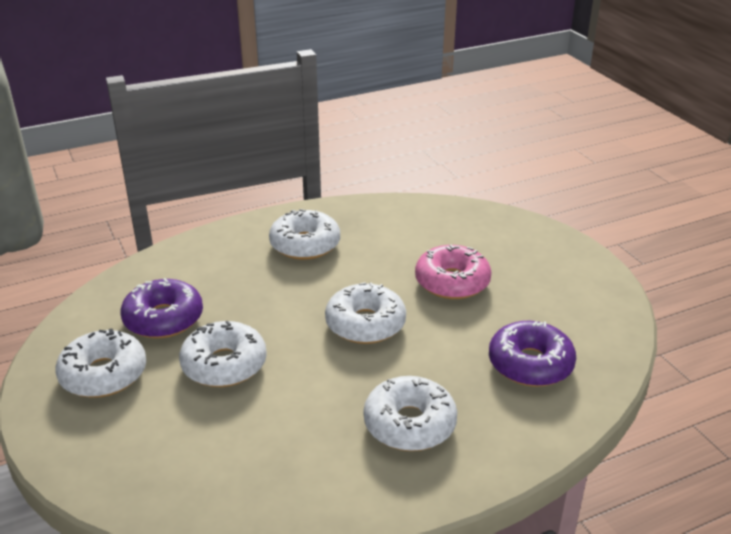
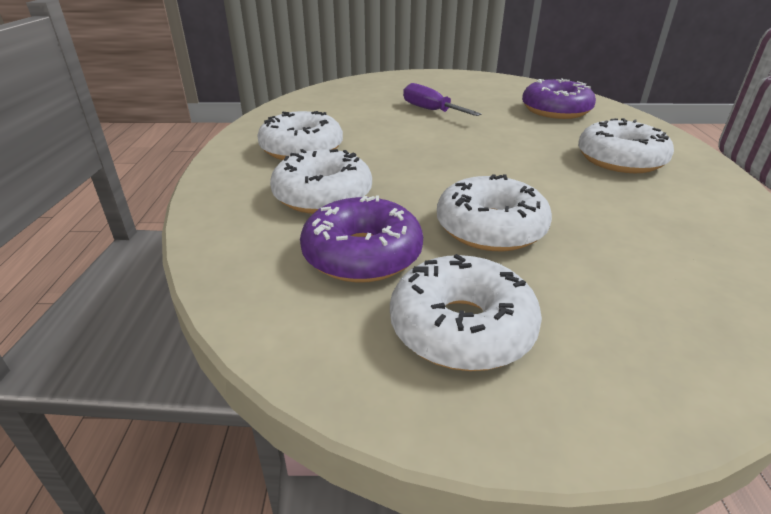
camera: 65 degrees left, 0 degrees up
(365, 324) = (465, 149): white donut -> white donut (323, 195)
(452, 282) = (431, 110): pink donut -> purple screwdriver

